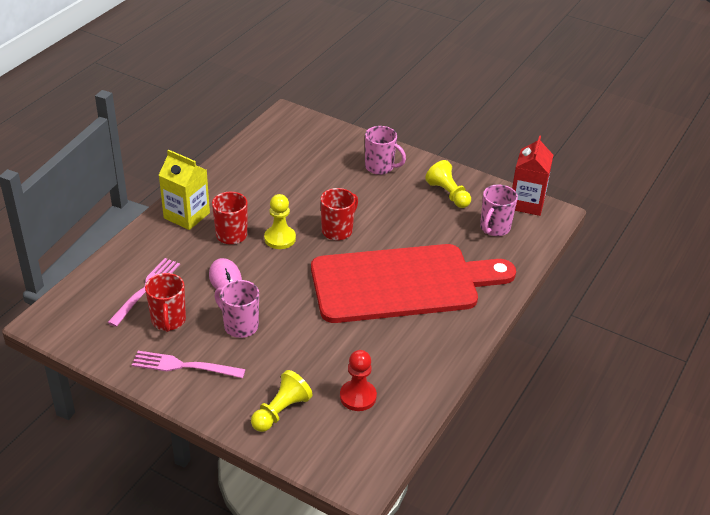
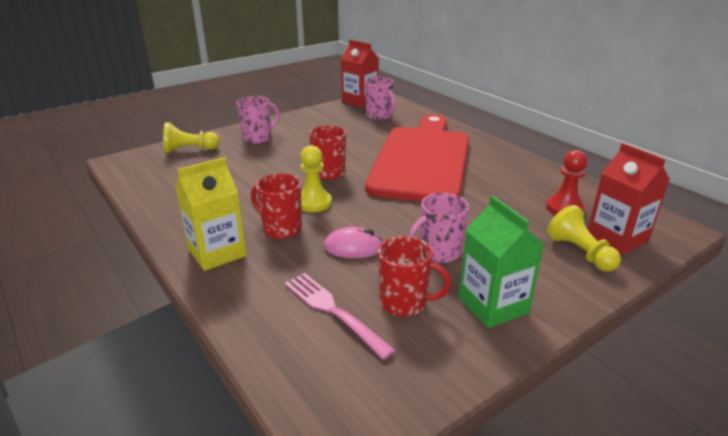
camera: 65 degrees left, 10 degrees down
(184, 366) = (493, 305): pink fork -> green carton
(319, 436) = (617, 238): none -> red carton
(448, 194) = (323, 122): yellow pawn -> yellow pawn (189, 150)

